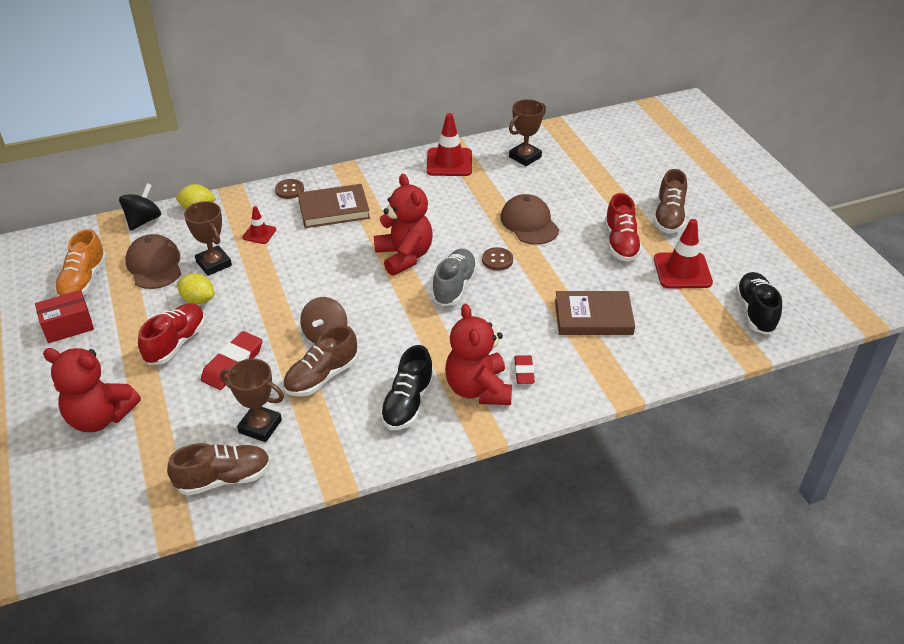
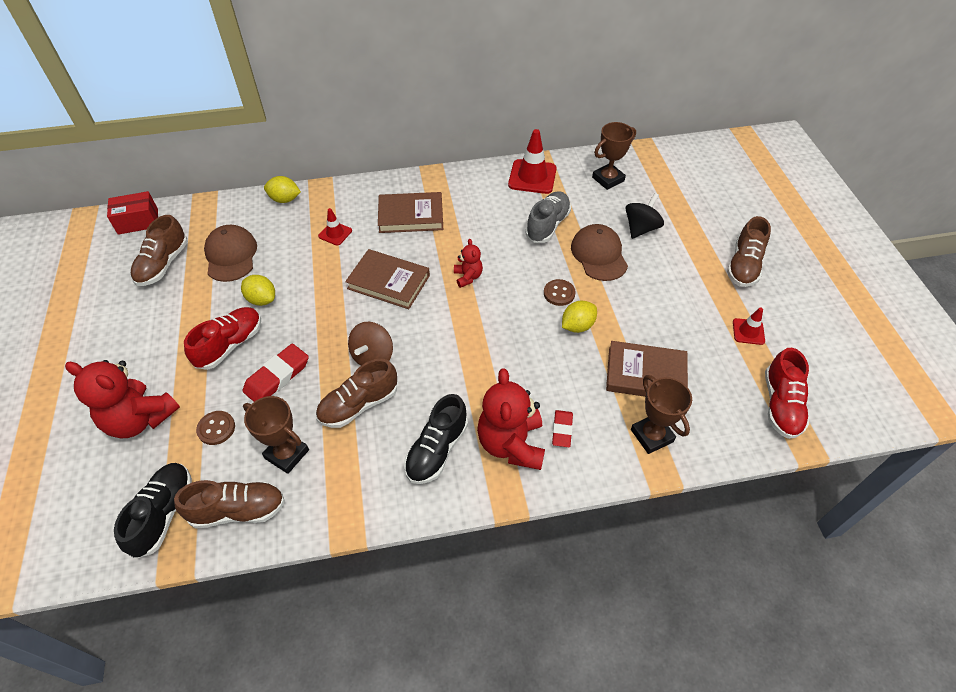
camera: 10 degrees right, 10 degrees up
(68, 326) = (137, 312): red box -> red box (138, 222)
(84, 281) = (163, 264): orange shoe -> brown shoe
(143, 220) = (233, 206): black spinning top -> black spinning top (640, 228)
(214, 264) = (285, 261): brown trophy -> brown trophy (652, 435)
(289, 190) = (374, 189): brown button -> brown button (216, 428)
(325, 270) = (388, 282): none -> brown book
(404, 256) = (468, 277): red teddy bear -> red teddy bear, size x0.51
(454, 286) = (510, 318): grey shoe -> grey shoe (547, 225)
(521, 285) = (577, 326): none -> yellow lemon
(621, 243) = (688, 290): red shoe -> red shoe (781, 404)
(682, 271) = (748, 331): red traffic cone -> red traffic cone, size x0.55
(755, 312) = (820, 393): black shoe -> black shoe (163, 514)

